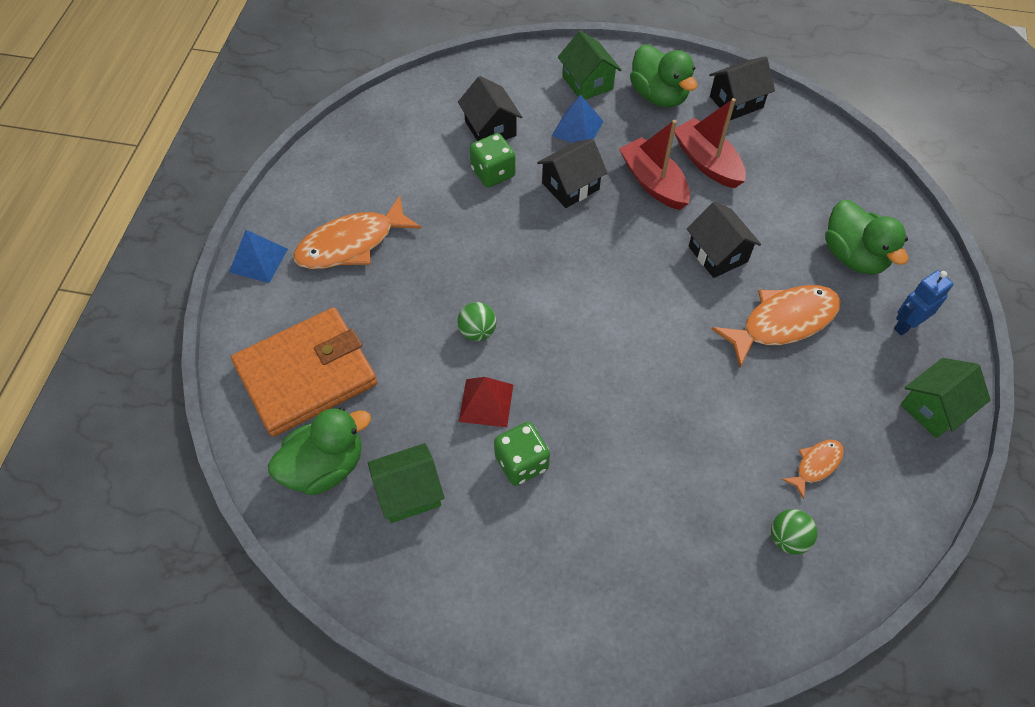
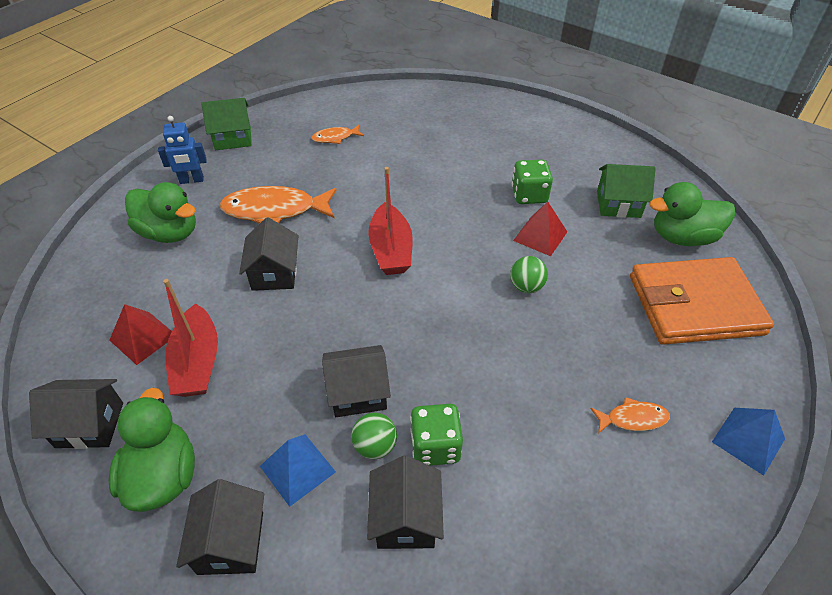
camera: 155 degrees left, 10 degrees down
(351, 244) = (632, 419): orange fish -> orange fish, size x0.51
(587, 83) = (231, 542): green house -> black house
(653, 182) = (270, 362): red boat -> red boat (391, 250)
(767, 163) = (143, 337): none -> red pyramid
(788, 538) = (383, 117): green ball -> green ball (375, 446)
(853, 256) = (170, 233): green duck -> green duck turned 120 degrees clockwise

